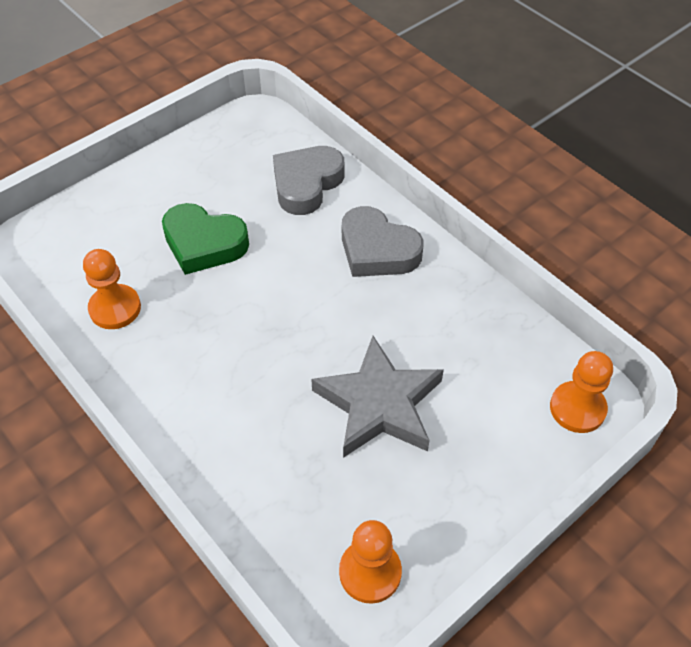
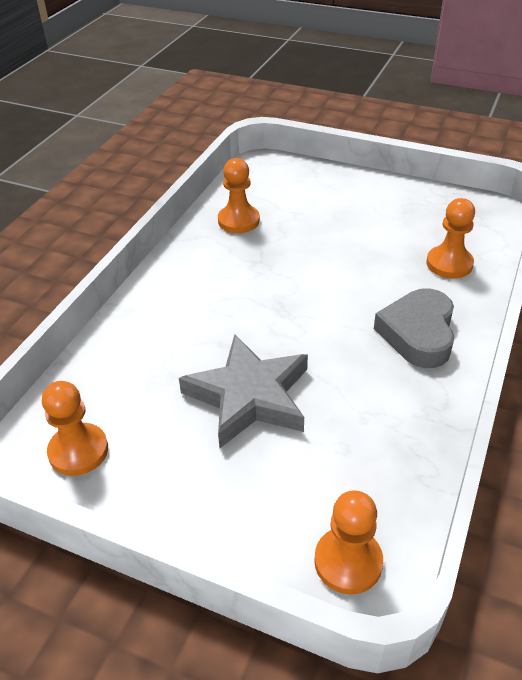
camera: 65 degrees right, 10 degrees down
(204, 244) = (333, 236): green heart -> none
(306, 184) = (449, 264): grey heart -> orange pawn

